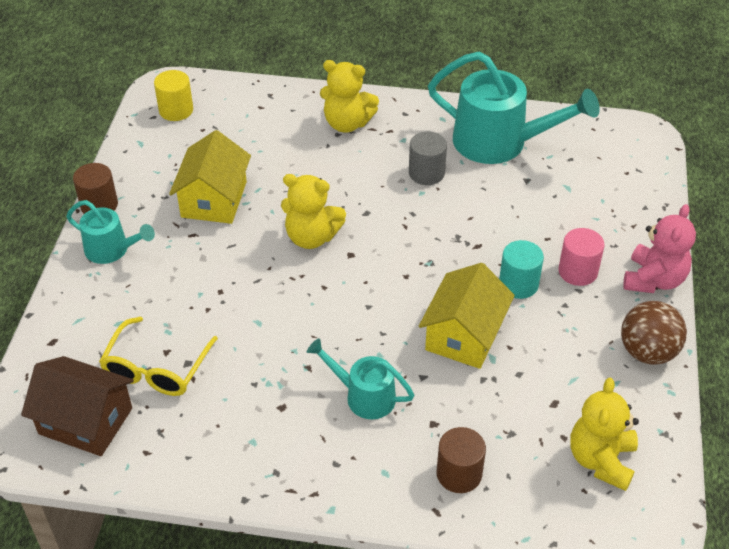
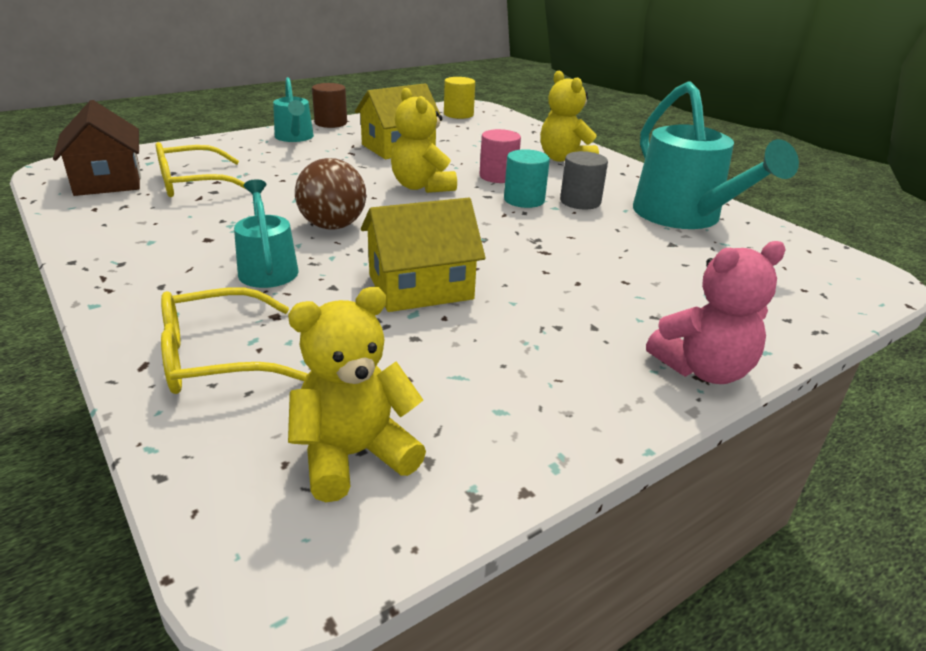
camera: 45 degrees right, 15 degrees down
(459, 474) = (216, 357): brown cylinder -> yellow glasses
(518, 284) = (537, 289): turquoise cylinder -> turquoise cylinder (524, 200)
(578, 271) = (617, 315): pink cylinder -> pink cylinder (498, 176)
(647, 352) = (588, 414): brown ball -> brown ball (333, 226)

